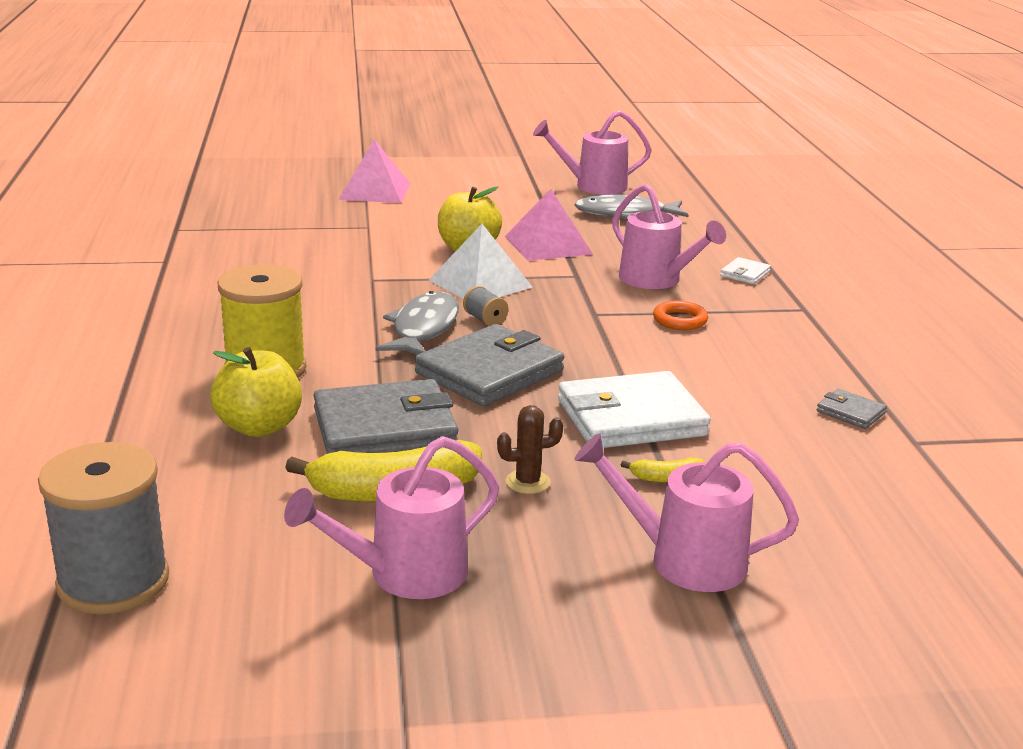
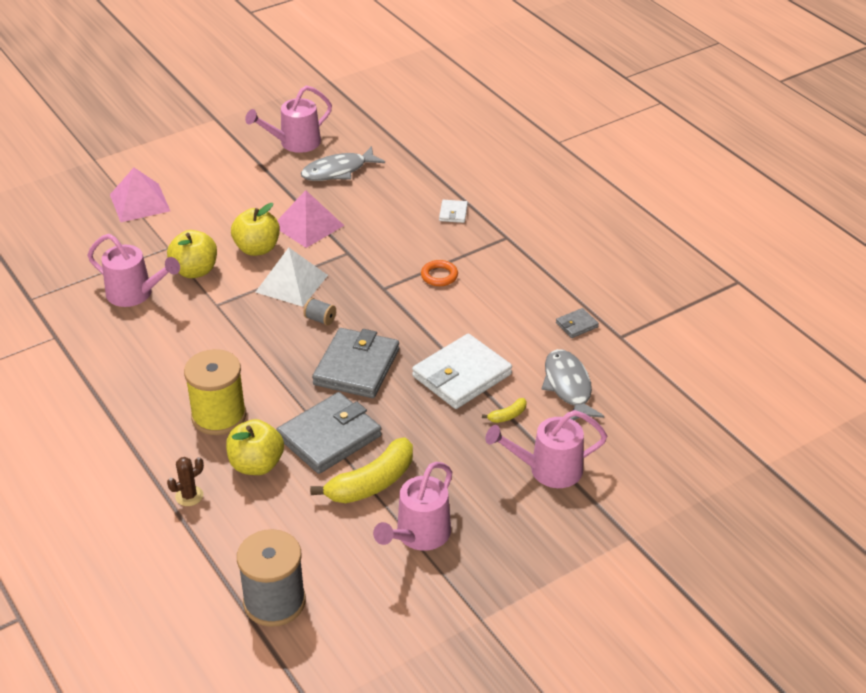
camera: 25 degrees left, 15 degrees up
(377, 249) = (195, 271): none -> yellow apple
(423, 328) = (287, 342): grey fish -> grey fish (568, 387)
(528, 482) = (437, 447): brown cactus -> brown cactus (189, 496)
(657, 280) = (402, 240): pink watering can -> pink watering can (135, 294)
(850, 412) = (576, 325): grey wallet -> grey wallet turned 45 degrees counterclockwise

